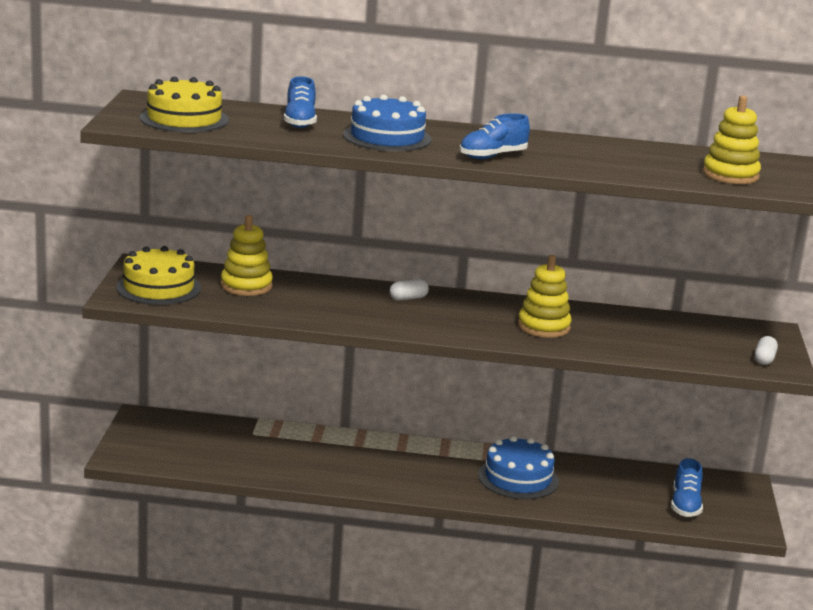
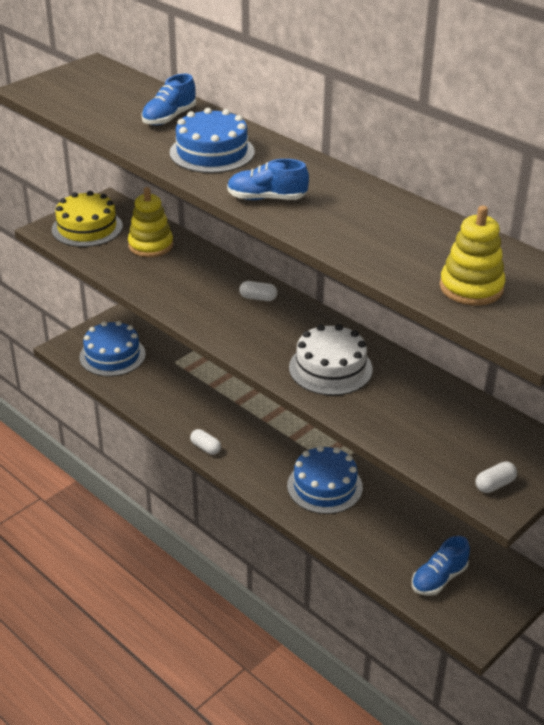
camera: 40 degrees right, 15 degrees up
(181, 447) = (112, 355): none -> blue cake
(184, 119) = (84, 94): yellow cake -> none
(379, 487) = (205, 448): none -> white capsule
(543, 327) = (330, 368): yellow stacking toy -> white cake

